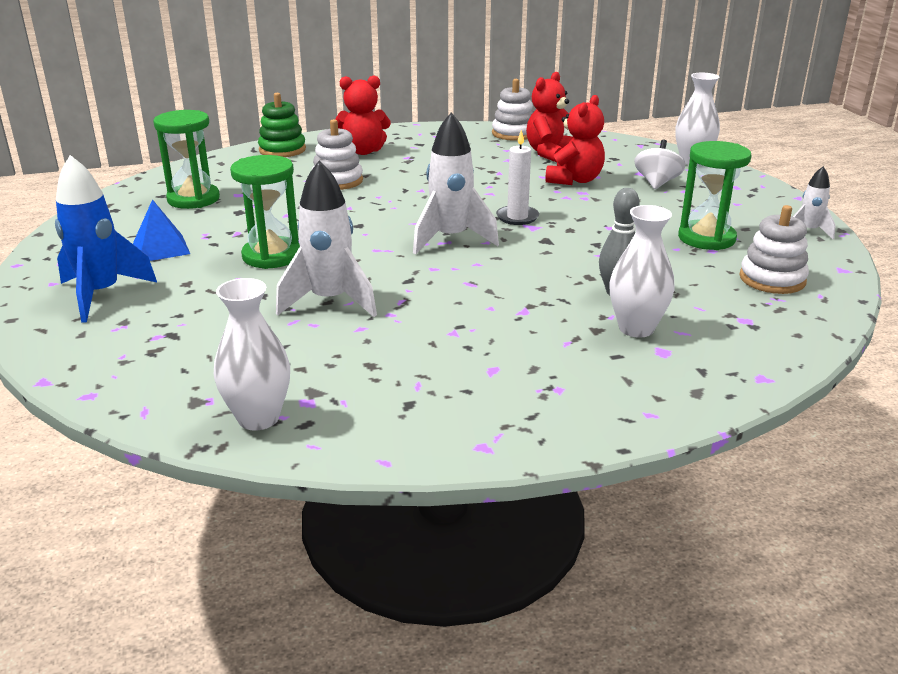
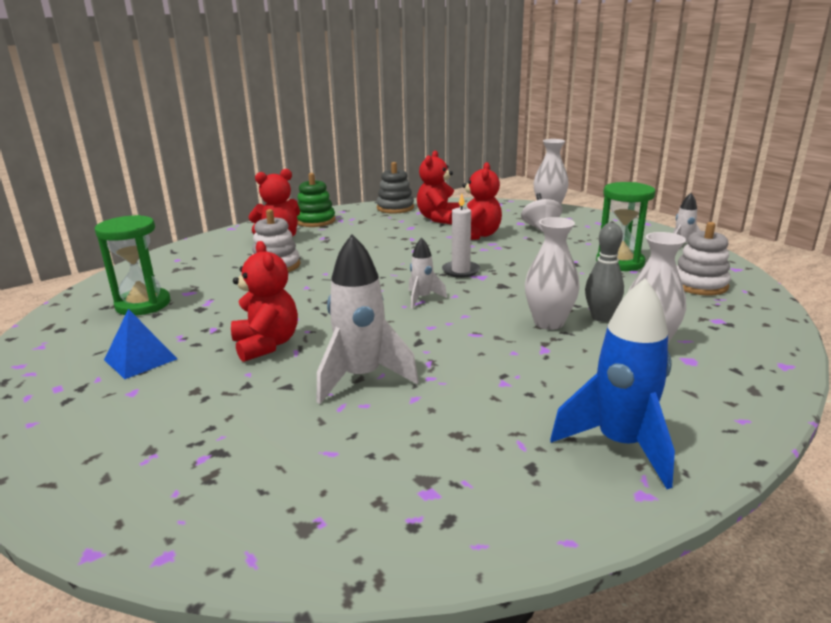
camera: 20 degrees left, 5 degrees down
(101, 295) = (102, 424): blue rocket -> blue rocket (620, 445)
(258, 418) = (392, 528): white vase -> white vase (549, 323)
(271, 256) = (266, 344): green hourglass -> red teddy bear
(282, 150) = (202, 248): green stacking toy -> green stacking toy (315, 221)
(451, 239) = (422, 298): white rocket -> white rocket, size x0.54
(513, 133) = (395, 208): white stacking toy -> grey stacking toy

